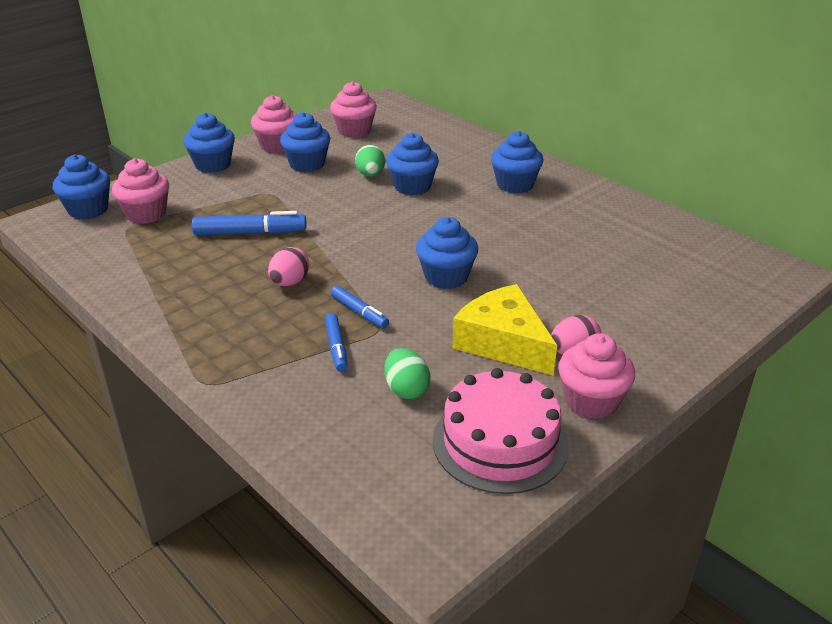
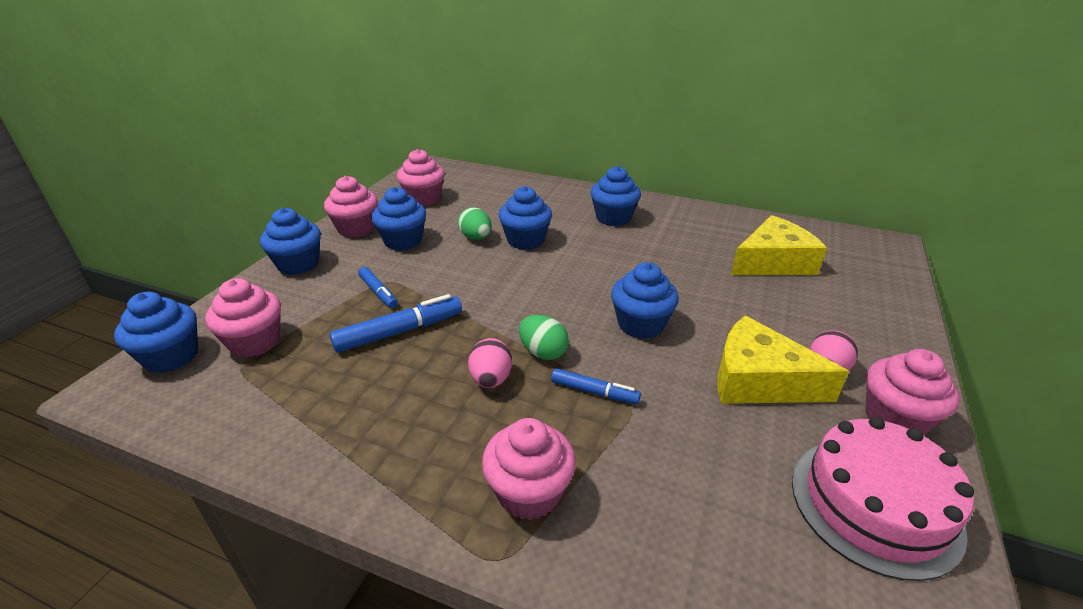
camera: 25 degrees left, 0 degrees up
(256, 356) = (529, 492): none -> pink cupcake
(336, 347) = (609, 445): blue marker -> blue marker (378, 292)
(406, 389) = (727, 473): green egg -> green egg (543, 352)
(633, 259) = (773, 262): none -> yellow cheese

